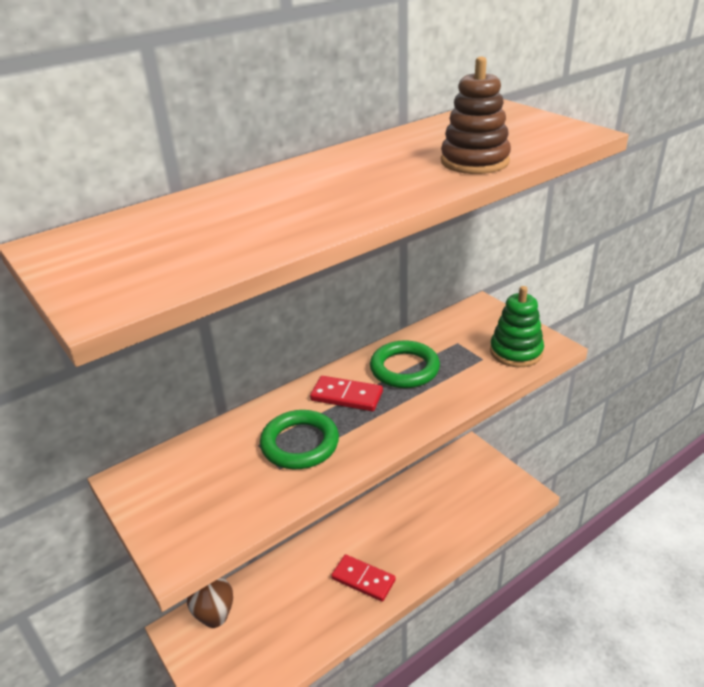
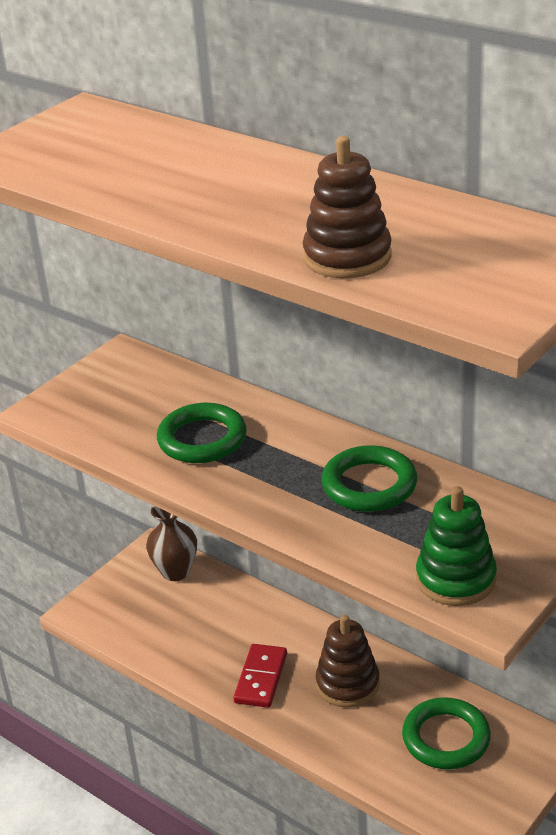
camera: 75 degrees right, 0 degrees up
(346, 396) = (295, 452): red domino -> none
(388, 529) = (347, 684): none -> brown stacking toy
(452, 491) = (446, 738): none -> green ring

